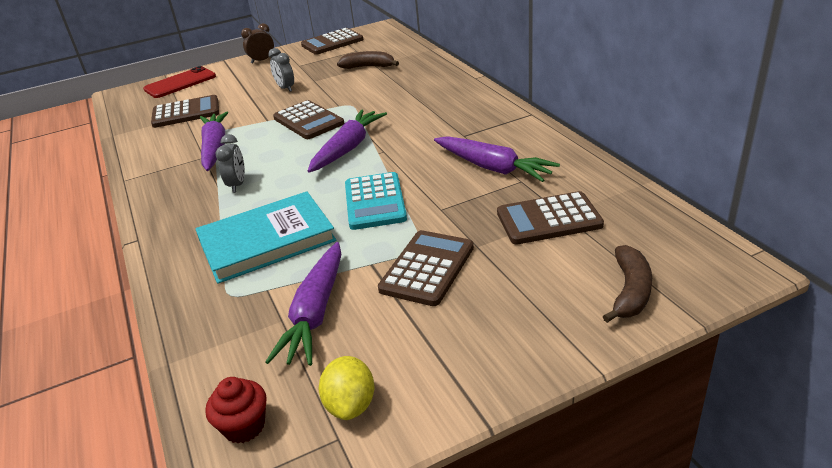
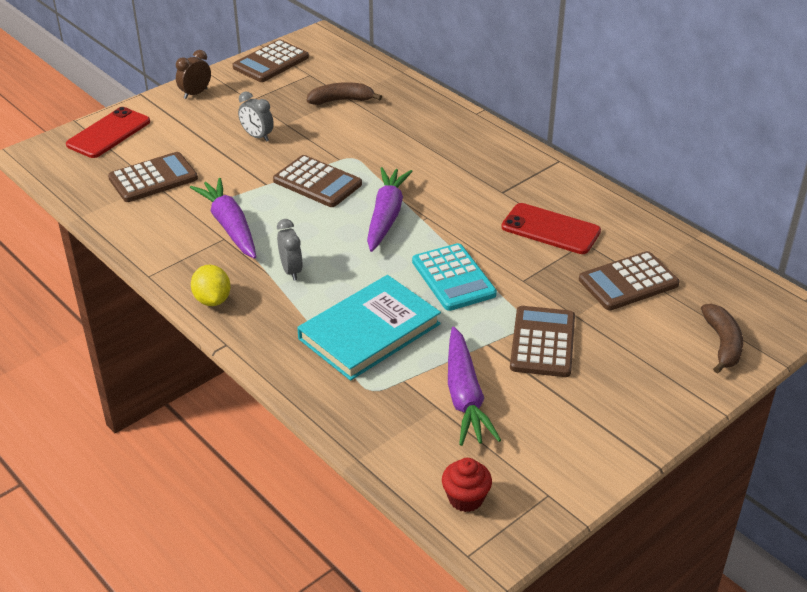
camera: 20 degrees left, 5 degrees up
(350, 405) = (543, 468): yellow lemon -> yellow lemon (212, 300)
(492, 167) = (550, 229): purple carrot -> red phone

